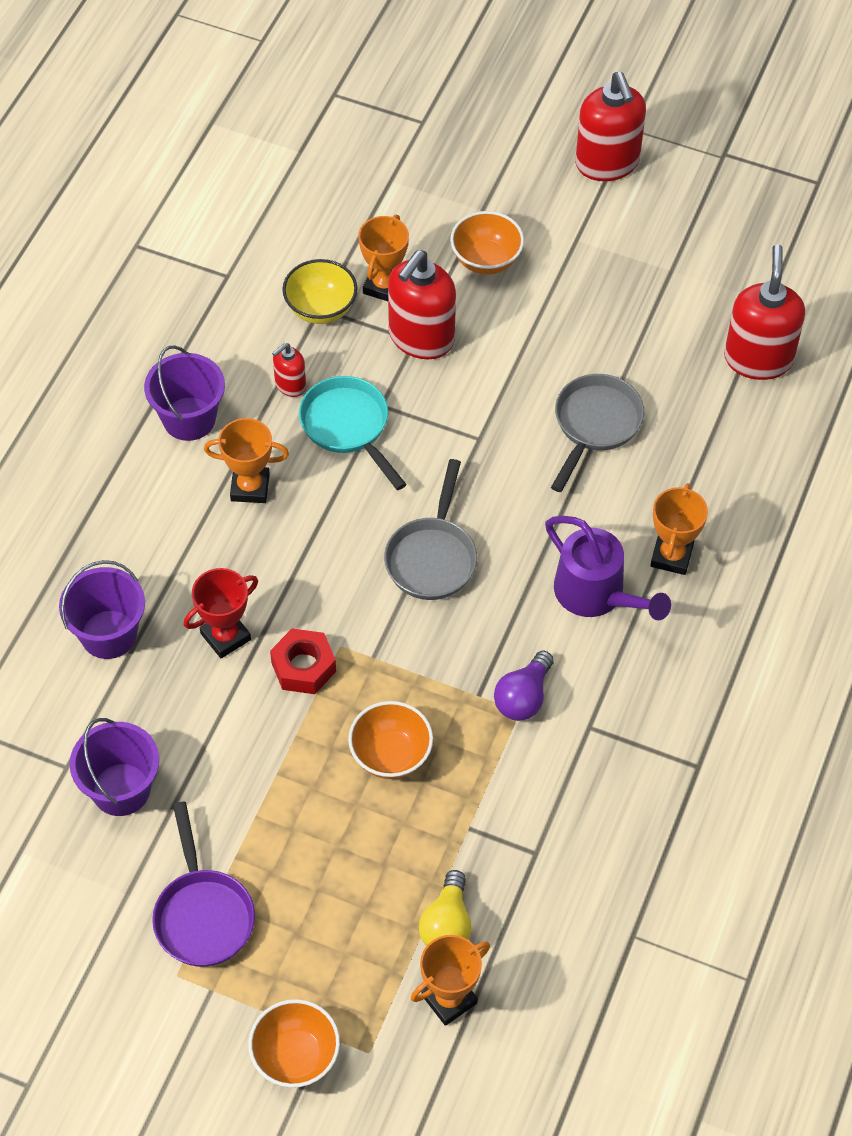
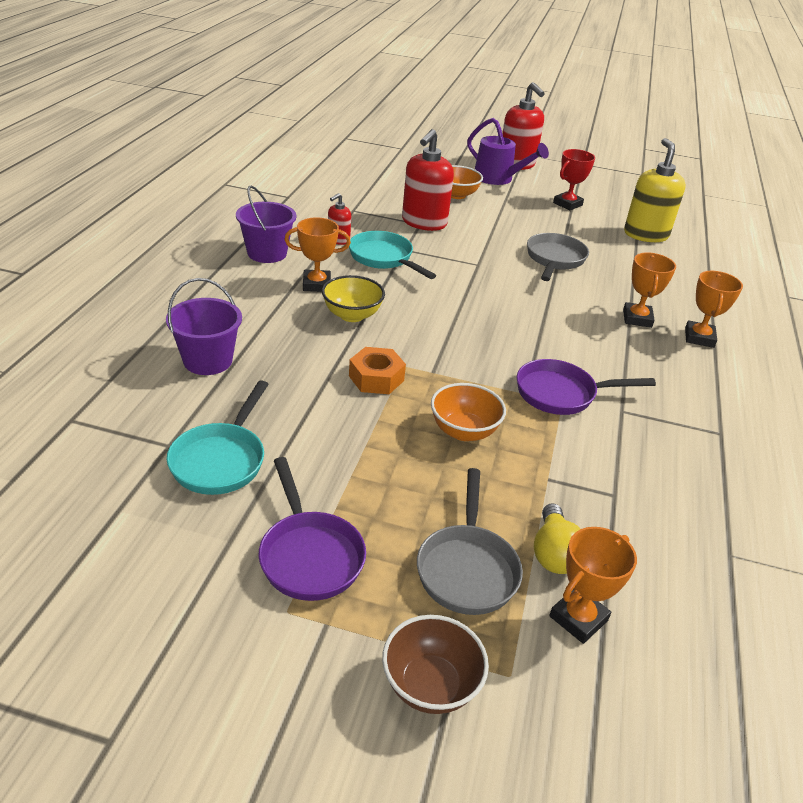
camera: 10 degrees left, 20 degrees down
(121, 789) = (221, 460): purple bucket -> turquoise pan
(225, 636) = (308, 361): red trophy -> red trophy (567, 204)
(295, 1056) = (430, 685): orange bowl -> brown bowl
(303, 667) = (376, 378): red nut -> orange nut
(321, 309) = (353, 210): yellow bowl -> yellow bowl (352, 315)
(384, 286) = (393, 203): orange trophy -> orange trophy (699, 338)
(432, 557) = (463, 319): grey pan -> grey pan (467, 568)
(523, 697) = (561, 394): purple light bulb -> purple pan
(597, 595) = (593, 337): purple watering can -> purple watering can (498, 179)
(758, 359) = (645, 235): red soap dispenser -> yellow soap dispenser

